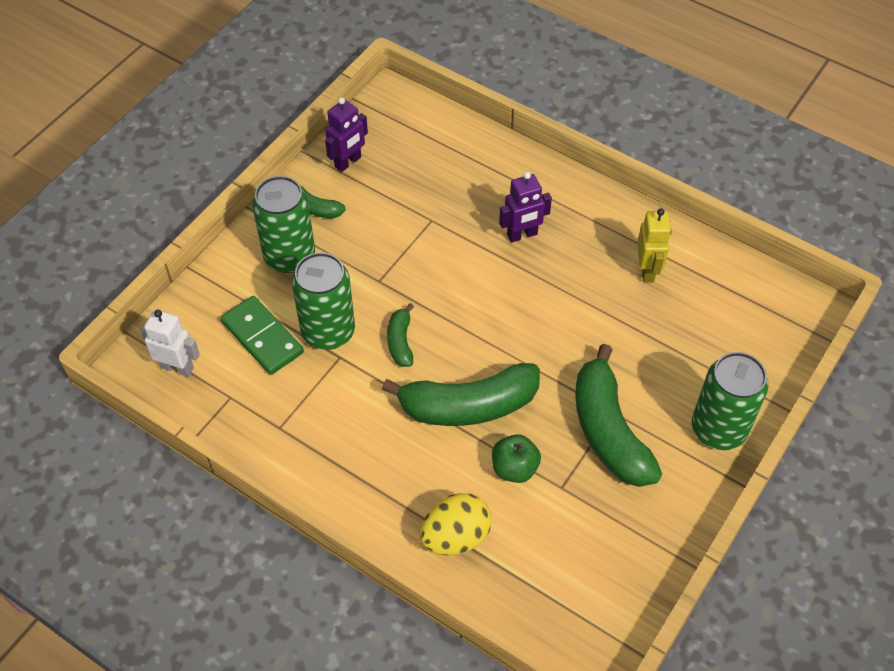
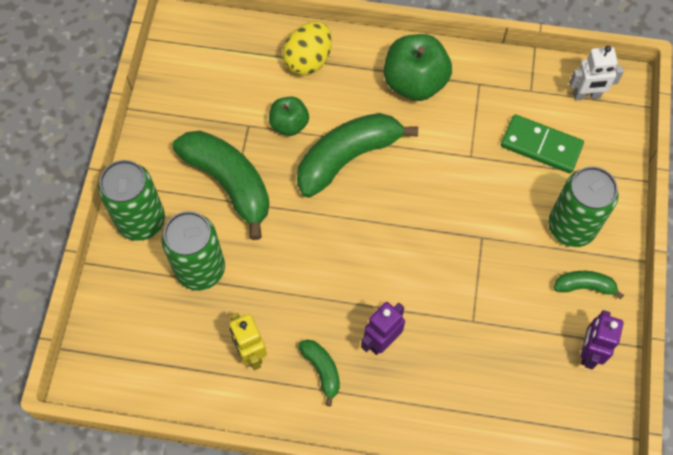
camera: 155 degrees right, 10 degrees up
(328, 332) = (493, 172): green can -> green can (200, 269)
(348, 457) = (415, 82): none -> green apple
(400, 341) = (430, 189): green banana -> green banana (322, 370)

